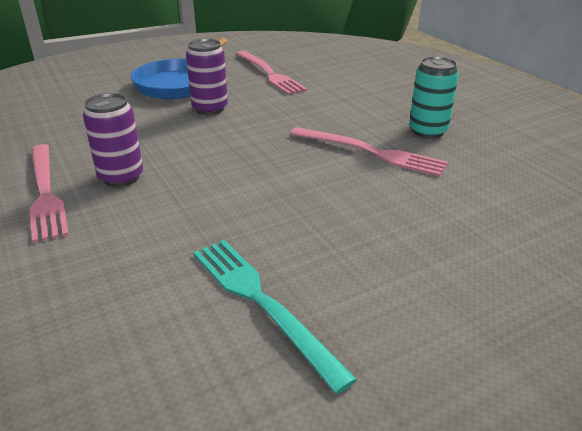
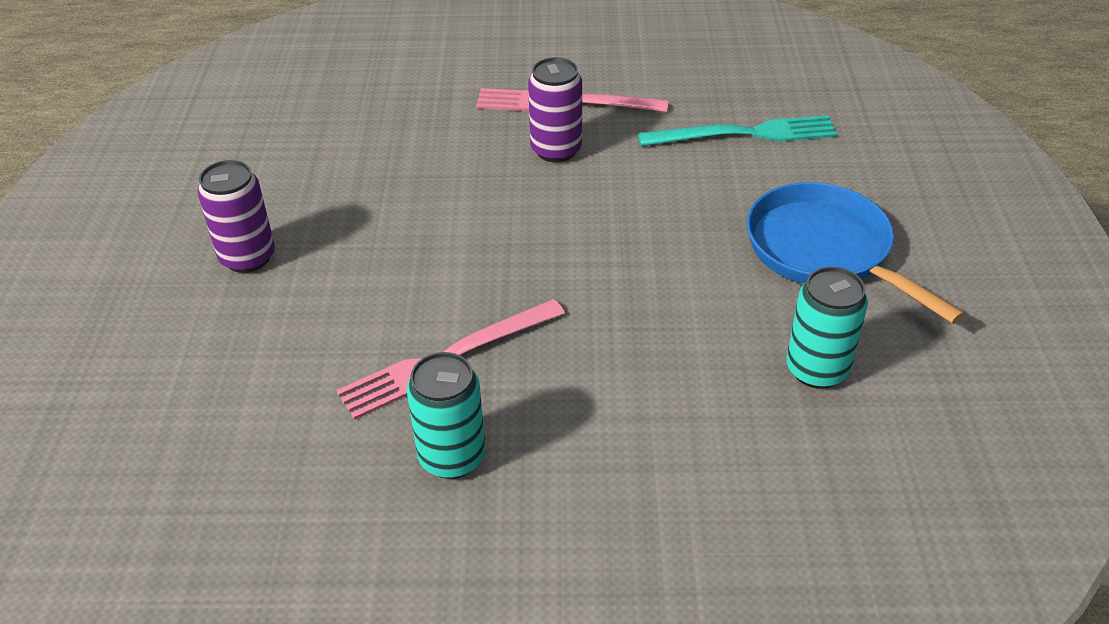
camera: 120 degrees right, 10 degrees up
(210, 108) = (700, 257): purple can -> purple can (248, 257)
(261, 302) = (288, 182): turquoise fork -> turquoise fork (744, 134)
(269, 74) = (817, 369): pink fork -> turquoise can

